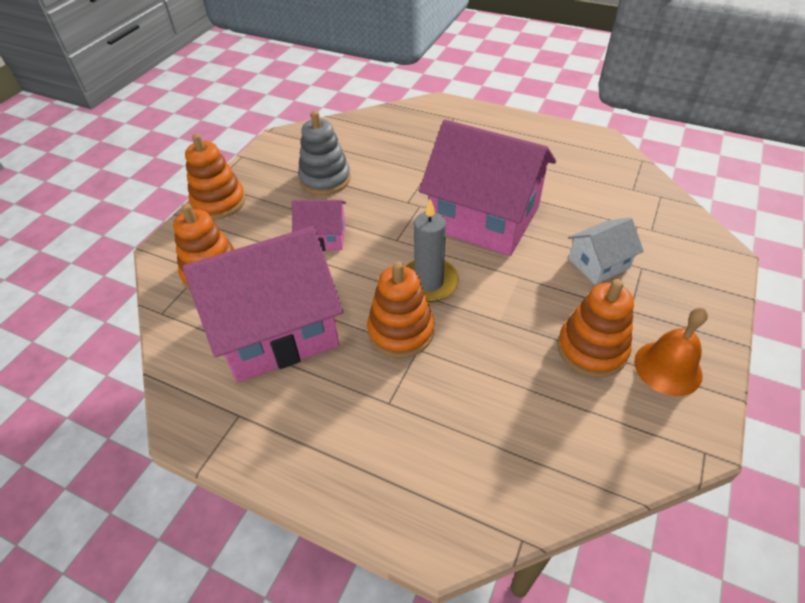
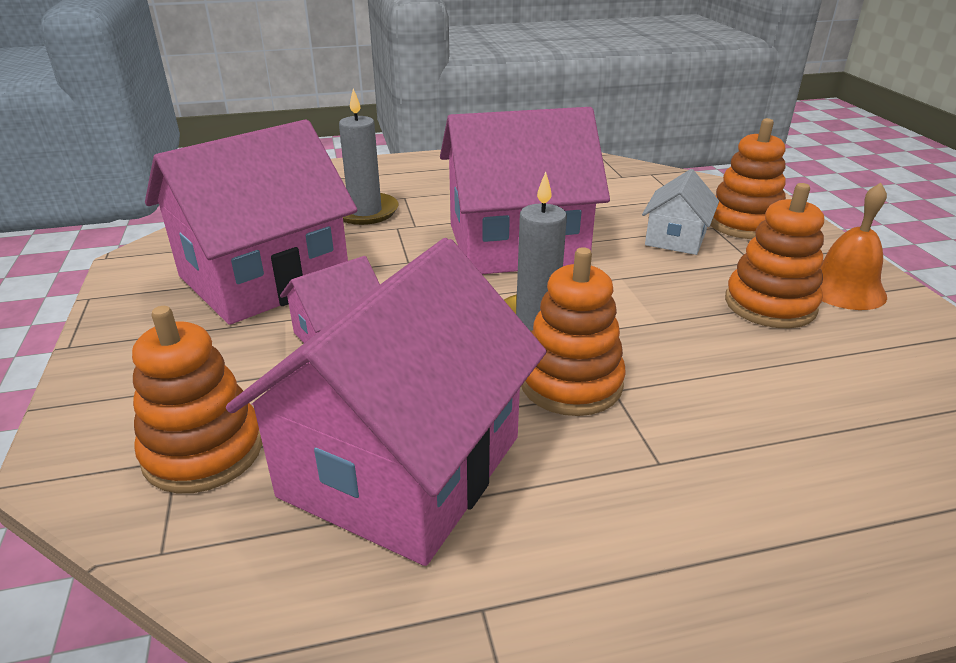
camera: 40 degrees left, 15 degrees down
(219, 202) = (109, 362): orange stacking toy -> orange stacking toy (743, 223)
(325, 179) = (264, 278): grey stacking toy -> pink house
(423, 151) = (365, 212): none -> grey candle

